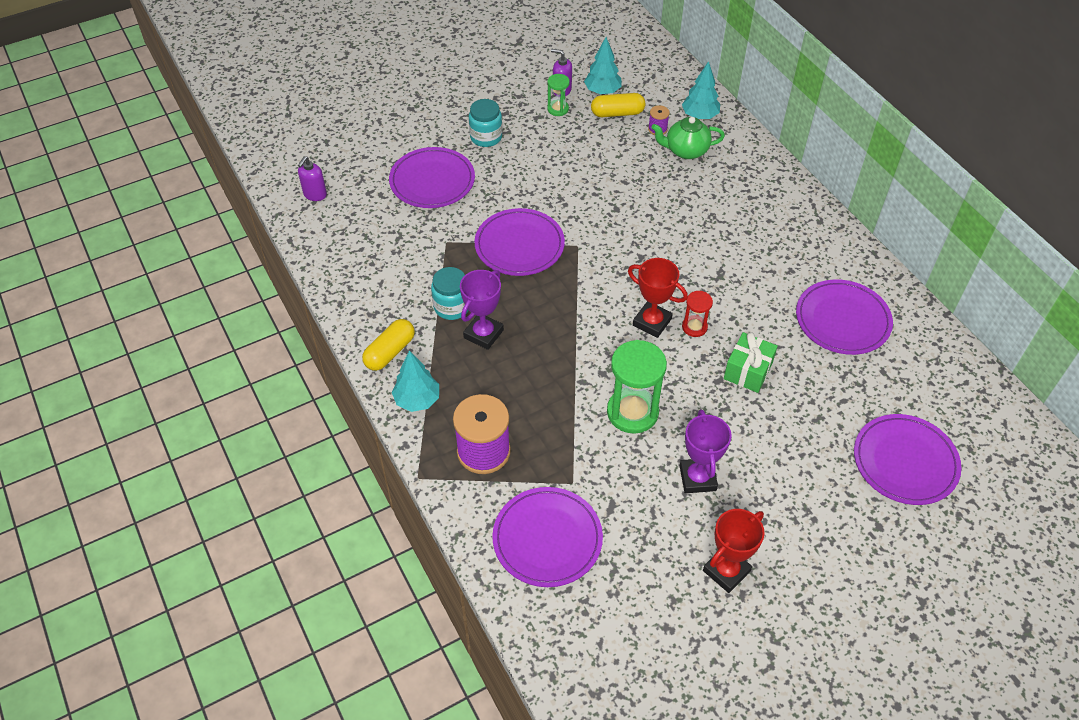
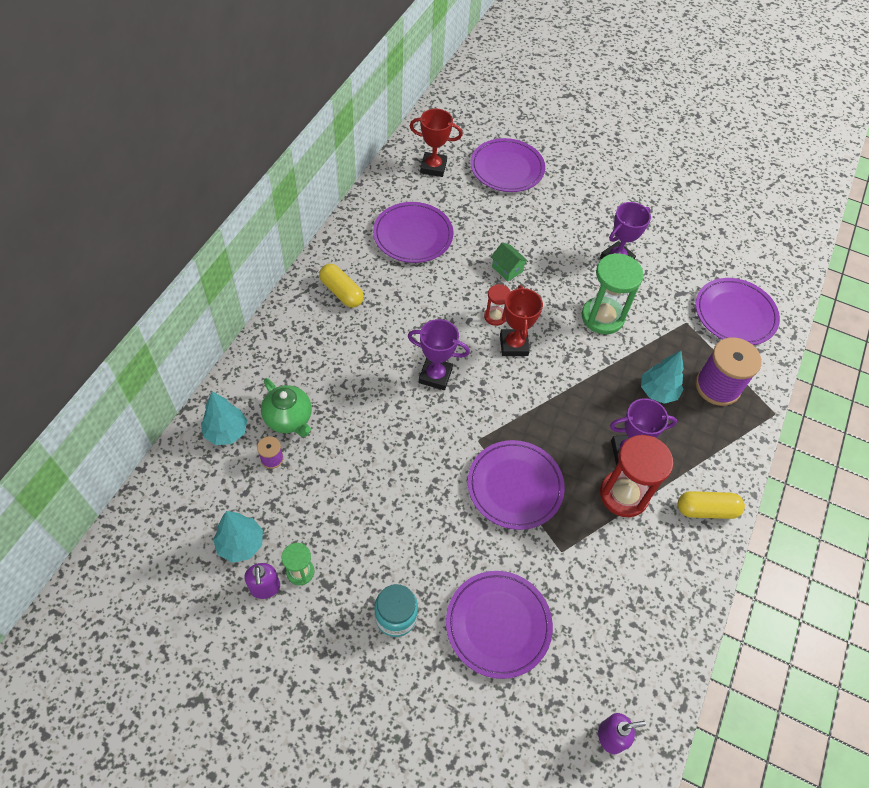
camera: 130 degrees left, 5 degrees up
(417, 400) = (724, 458): turquoise tree -> turquoise tree (658, 392)
(452, 307) = (624, 494): turquoise jar -> red hourglass
(617, 113) = (270, 508): yellow capsule -> yellow capsule (341, 292)
(660, 251) = (435, 376): none -> purple trophy
(726, 571) = (662, 220): red trophy -> red trophy (433, 167)
(748, 371) = (507, 269): green gift -> green house

